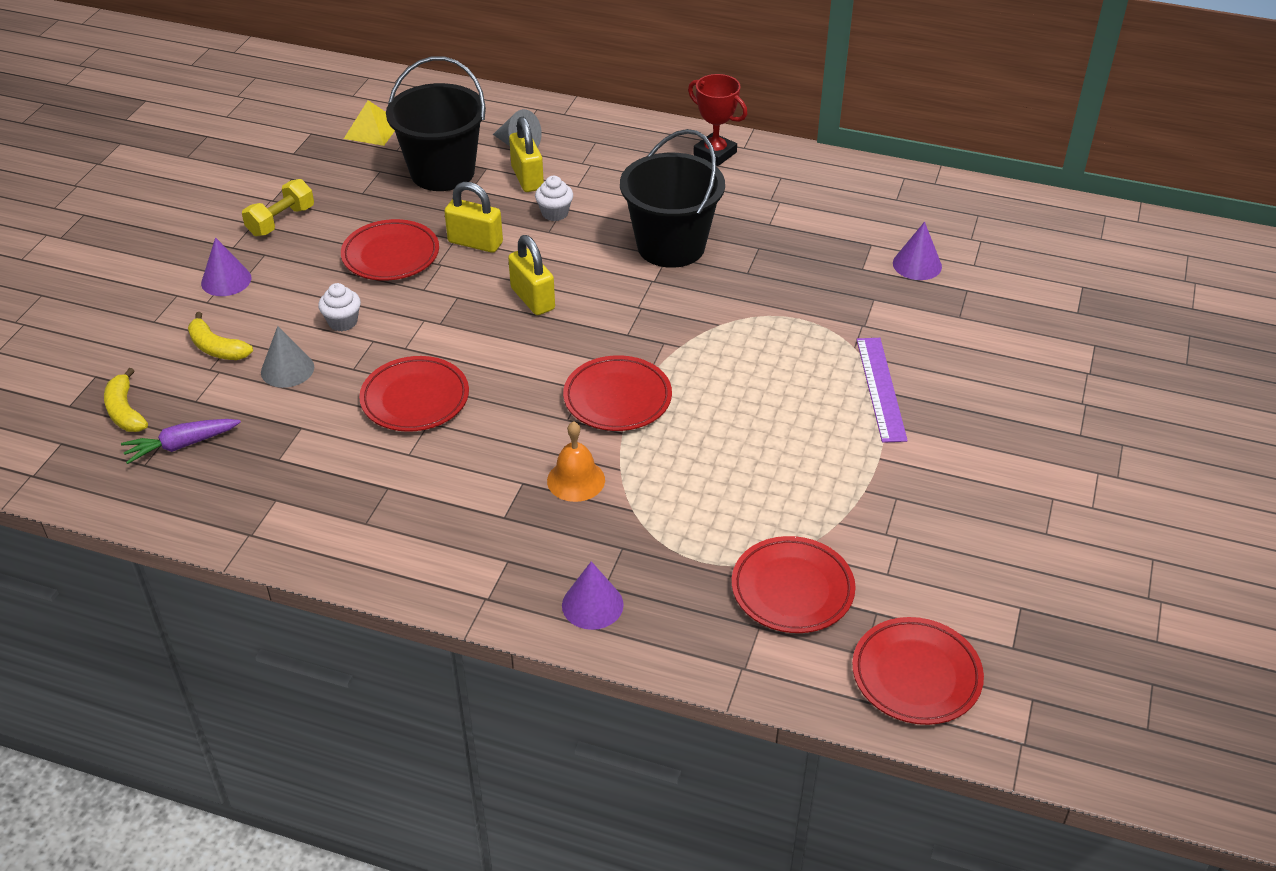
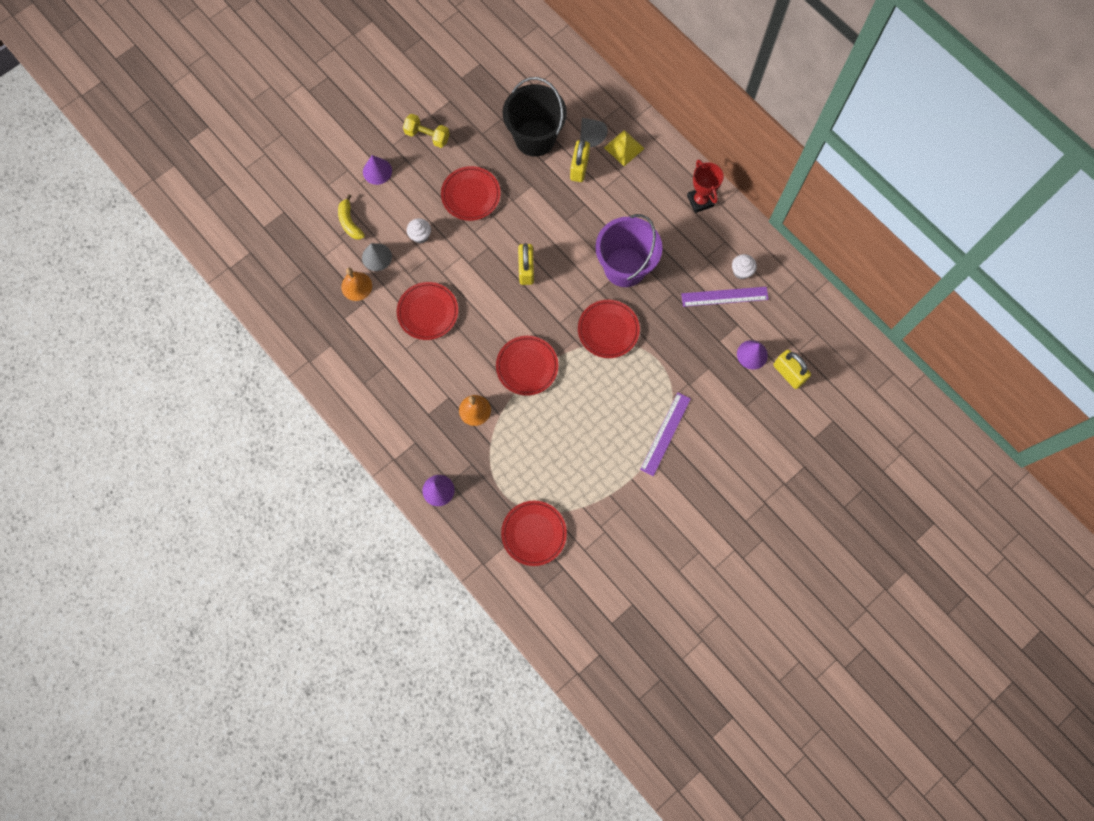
camera: 30 degrees right, 30 degrees up
(125, 411) = (288, 246): yellow banana -> none
(182, 445) = (304, 284): purple carrot -> none
(275, 413) = (356, 286): none -> orange bell
(281, 221) = (427, 136): yellow dumbbell -> yellow dumbbell turned 45 degrees clockwise
(372, 130) = (515, 79): yellow pyramid -> yellow pyramid (624, 148)
(475, 243) = (520, 208): yellow padlock -> yellow padlock (788, 373)
(555, 213) = (577, 206): white cupcake -> white cupcake (741, 271)
(671, 246) = (625, 267): black bucket -> purple bucket
(828, 225) = (724, 296): none -> purple ruler
(916, 675) = (556, 612): red plate -> red plate (608, 330)

